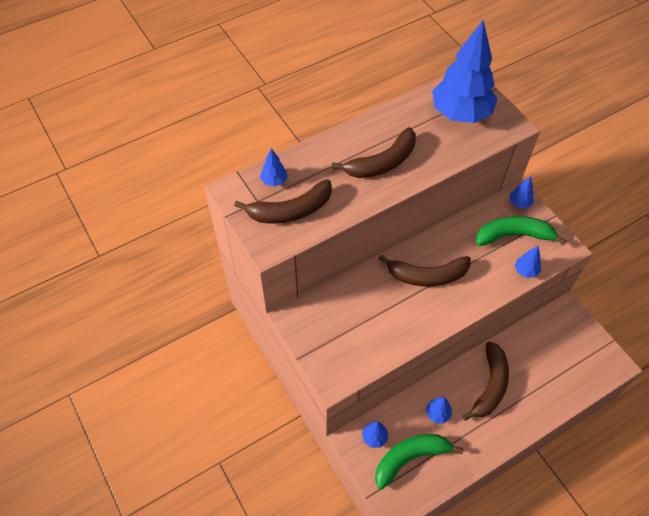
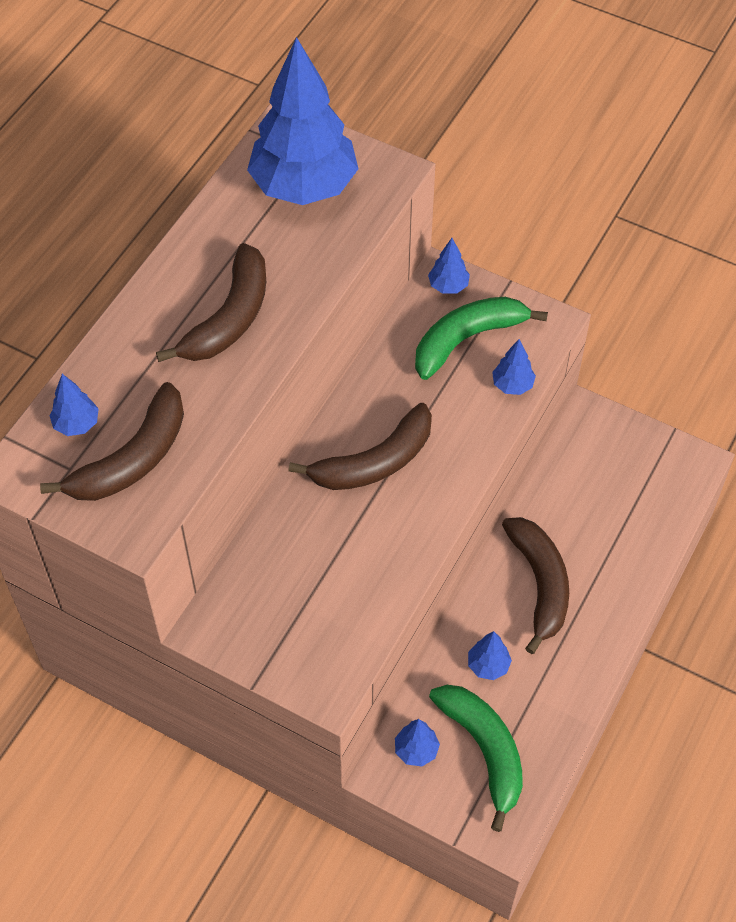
camera: 30 degrees left, 0 degrees up
(410, 458) = (484, 751): green banana -> green banana turned 120 degrees clockwise

